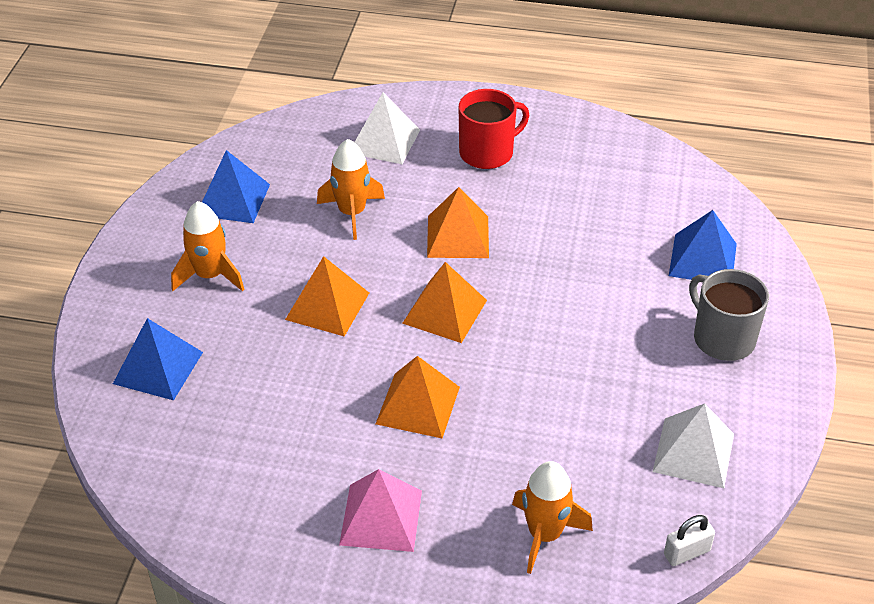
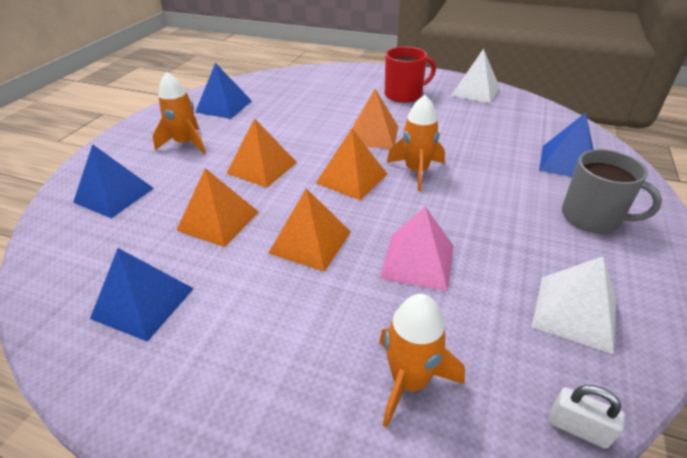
camera: 10 degrees right, 5 degrees down
(265, 495) = (143, 303): none -> blue pyramid
(303, 389) = (218, 221): none -> orange pyramid
(352, 213) = (301, 118): orange rocket -> orange rocket (416, 171)
(381, 517) = (242, 338): pink pyramid -> pink pyramid (417, 261)
(384, 141) = (335, 86): white pyramid -> white pyramid (475, 91)
(686, 553) = (578, 428): white padlock -> white padlock turned 45 degrees clockwise
(722, 338) = (592, 217): grey mug -> grey mug turned 150 degrees clockwise

